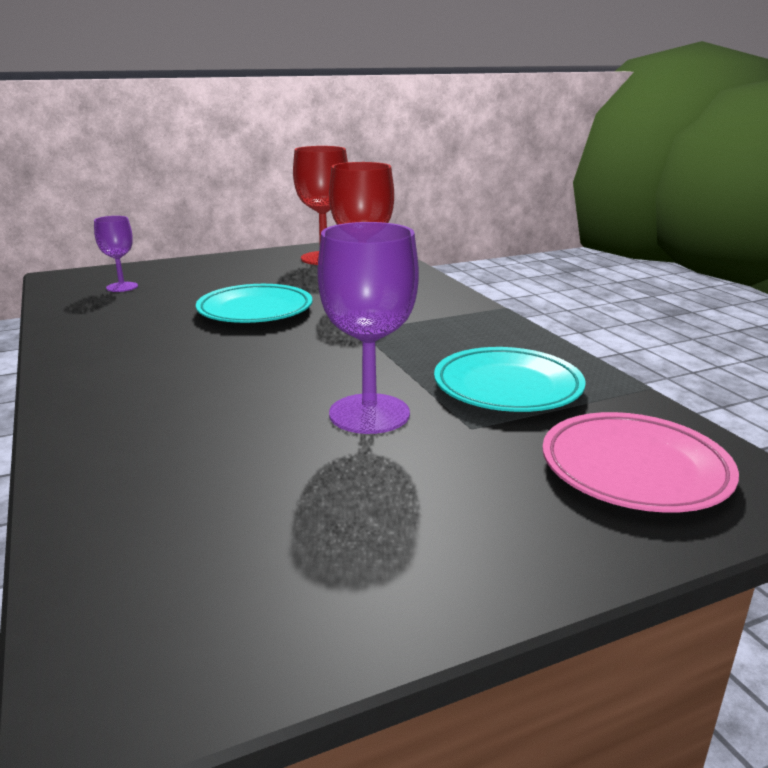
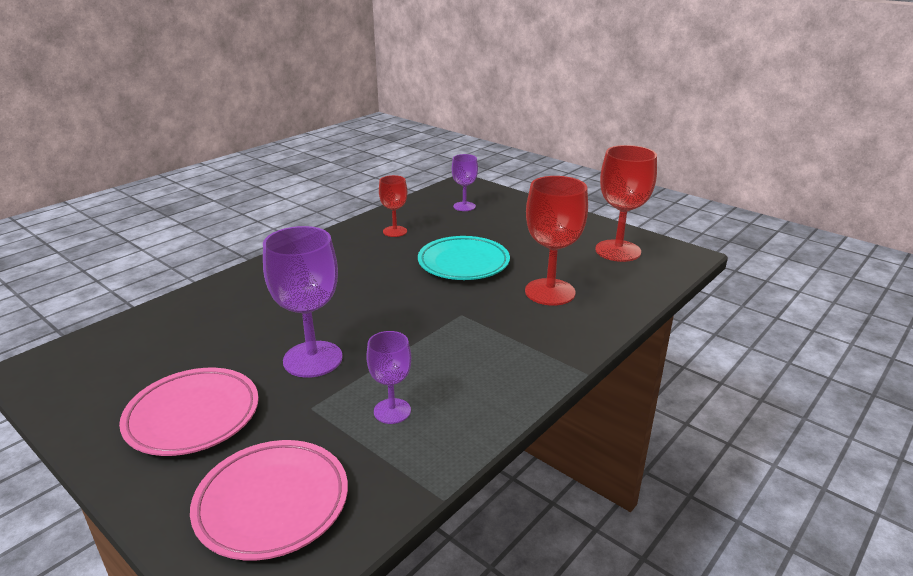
camera: 65 degrees right, 5 degrees up
(117, 327) = (395, 231): none -> red goblet
(433, 510) = (193, 416): none -> pink plate
(507, 387) = (392, 411): turquoise plate -> purple goblet

